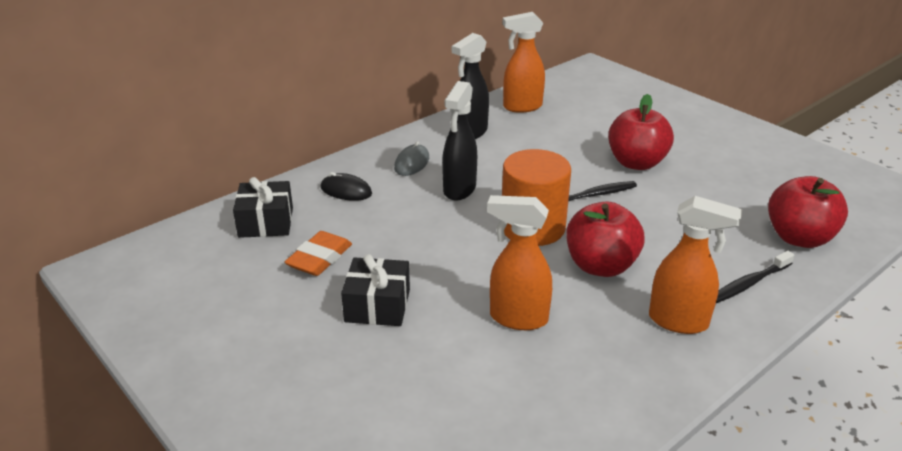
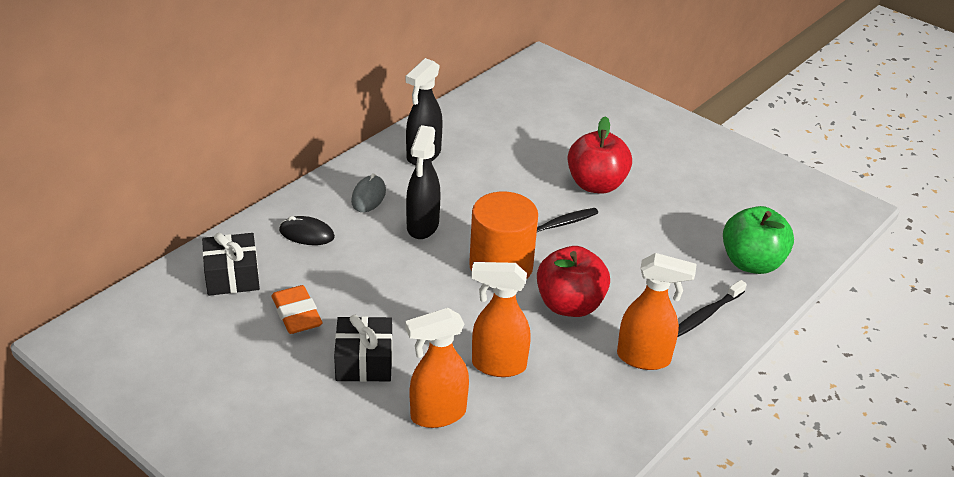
camera: 10 degrees left, 5 degrees up
(319, 258) = (297, 314): orange eraser -> orange eraser turned 45 degrees counterclockwise
(522, 107) = (473, 119): orange spray bottle -> orange spray bottle (437, 415)
(799, 238) = (751, 263): red apple -> green apple

